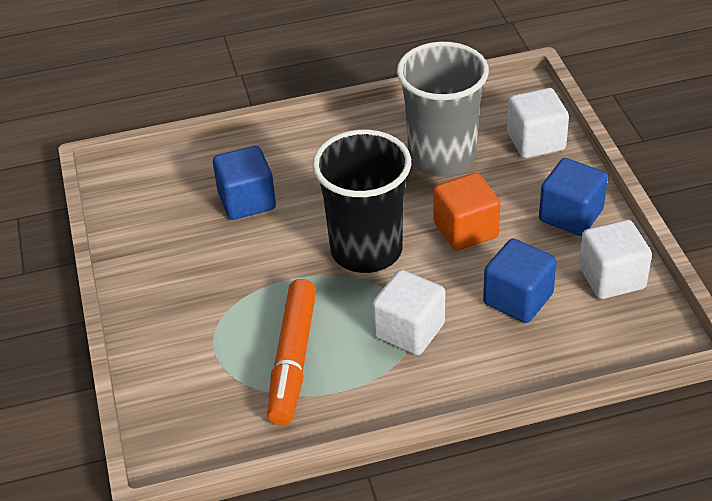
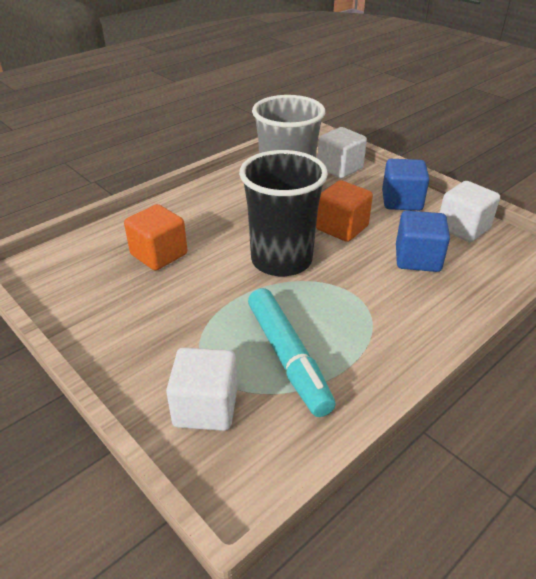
camera: 30 degrees left, 5 degrees down
(247, 201) = (159, 254): blue cube -> orange cube
(293, 359) = (287, 357): orange marker -> turquoise marker
(409, 330) = (361, 304): white cube -> white cube (205, 407)

